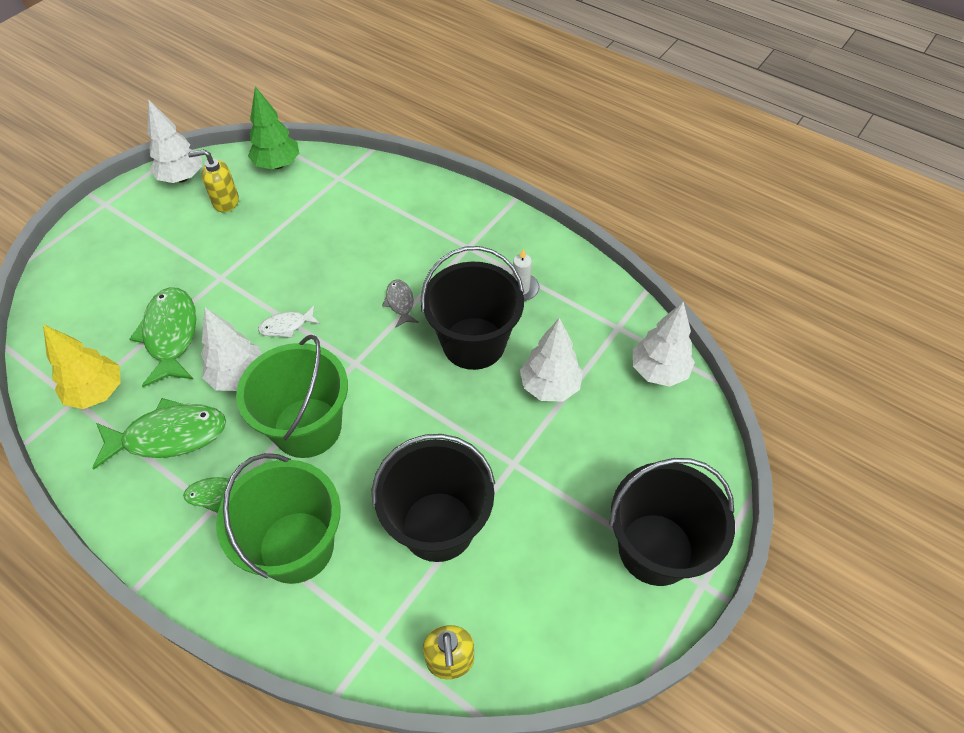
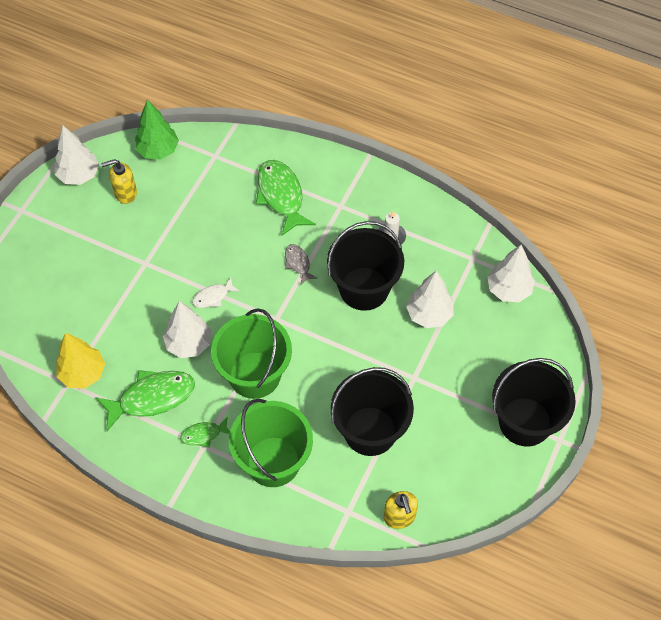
camera: 10 degrees left, 5 degrees up
(171, 335) = (123, 318): green fish -> green fish (281, 196)

